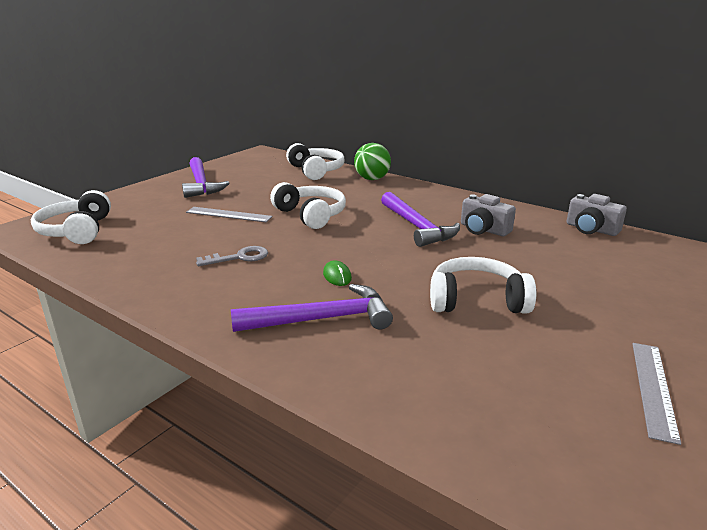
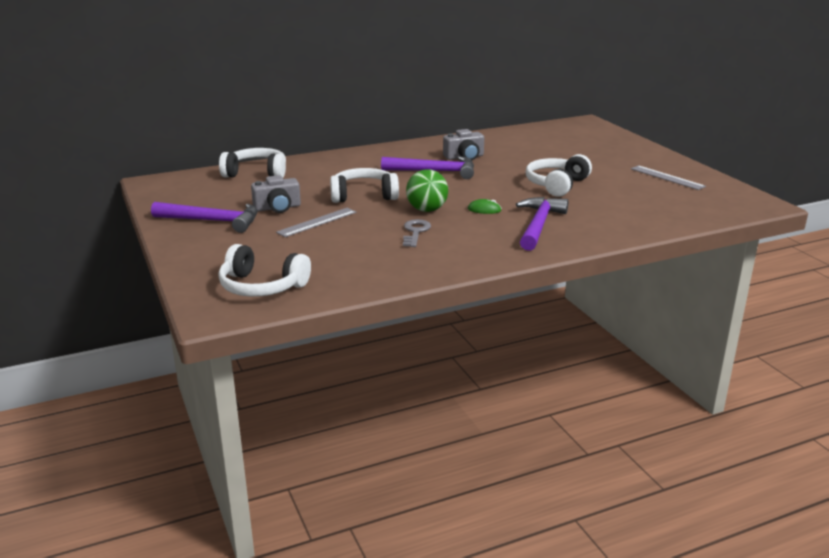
camera: 60 degrees left, 0 degrees up
(372, 179) = (314, 161): green ball -> green ball (427, 210)
(591, 229) = (499, 134): grey camera -> grey camera (277, 208)

